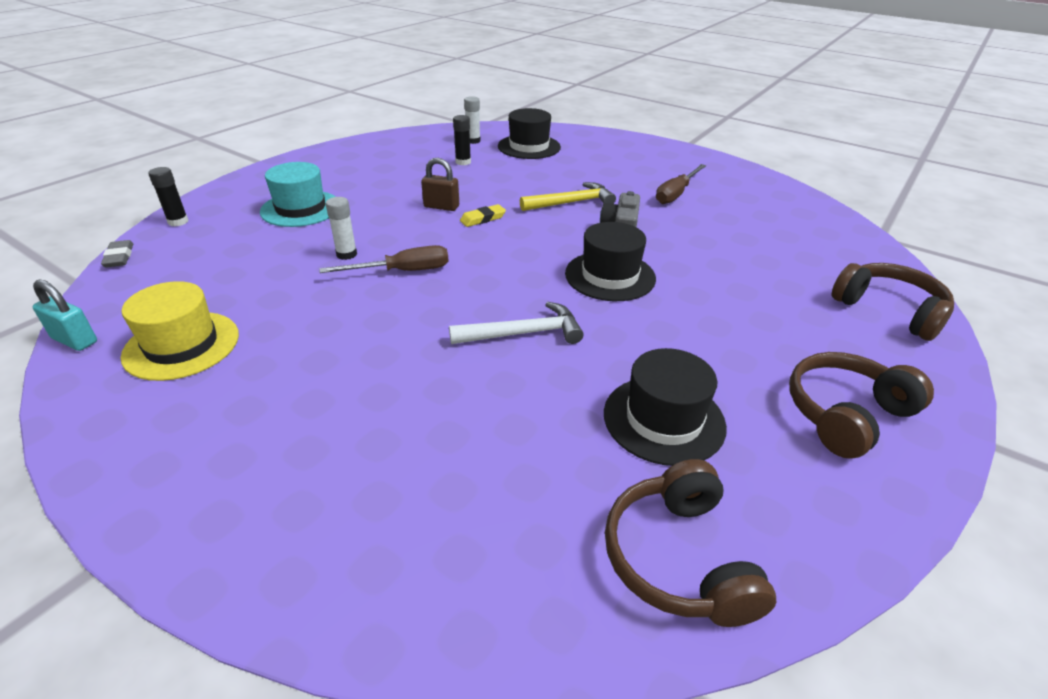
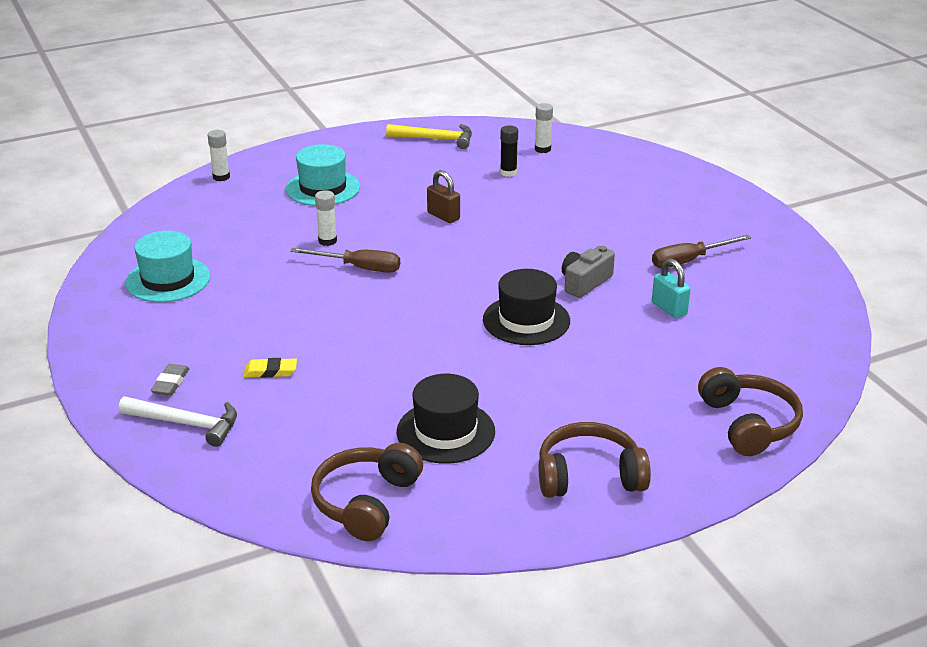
camera: 30 degrees right, 5 degrees down
(74, 340) = (106, 256): turquoise padlock -> turquoise padlock (669, 309)
(119, 257) = (164, 198): grey eraser -> grey eraser (171, 383)
(178, 222) = (221, 177): black glue stick -> white glue stick
(182, 345) = (168, 280): yellow hat -> turquoise hat
(482, 219) = (469, 238): yellow eraser -> yellow eraser (270, 371)
(523, 333) = (406, 343): white hammer -> white hammer (186, 424)
(529, 147) = (594, 169): black hat -> none
(571, 203) = (569, 243): yellow hammer -> yellow hammer (435, 139)

